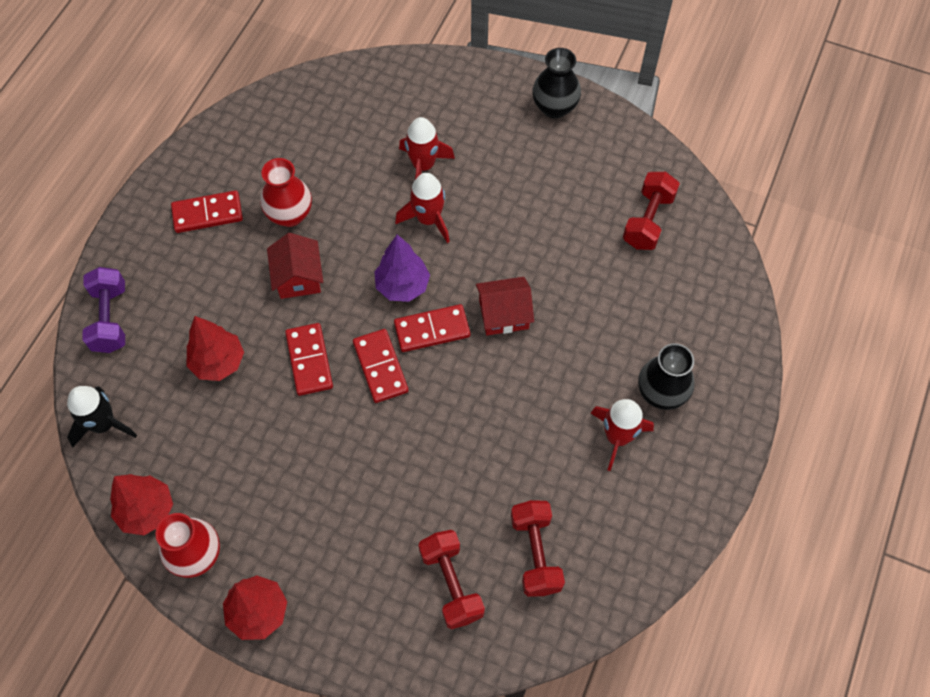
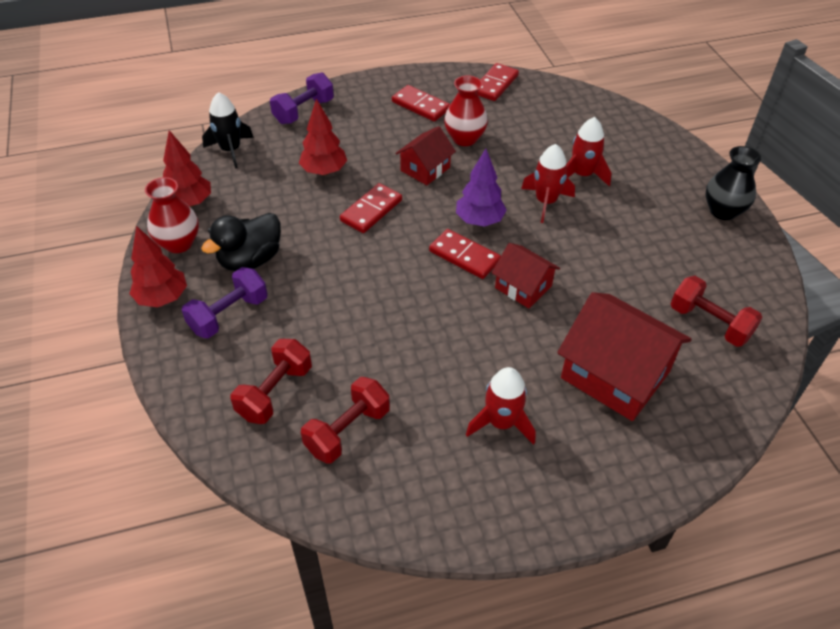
camera: 50 degrees right, 15 degrees down
(278, 505) = (250, 260): none -> black duck
(331, 566) = (229, 315): none -> purple dumbbell
(380, 367) = (405, 247): red domino -> red domino (495, 84)
(639, 324) = (615, 374): none -> red house
(648, 220) = (709, 323): red dumbbell -> red dumbbell turned 60 degrees clockwise
(661, 393) = (572, 429): black vase -> none

